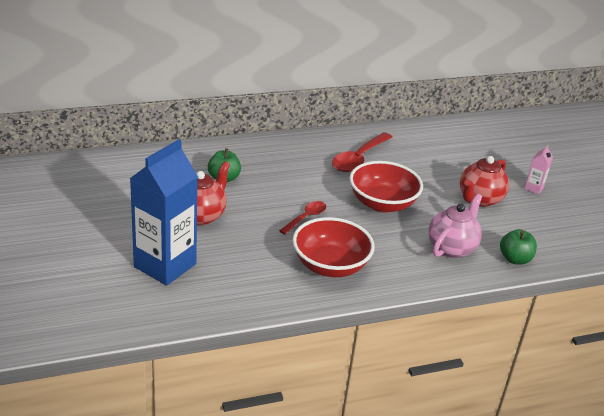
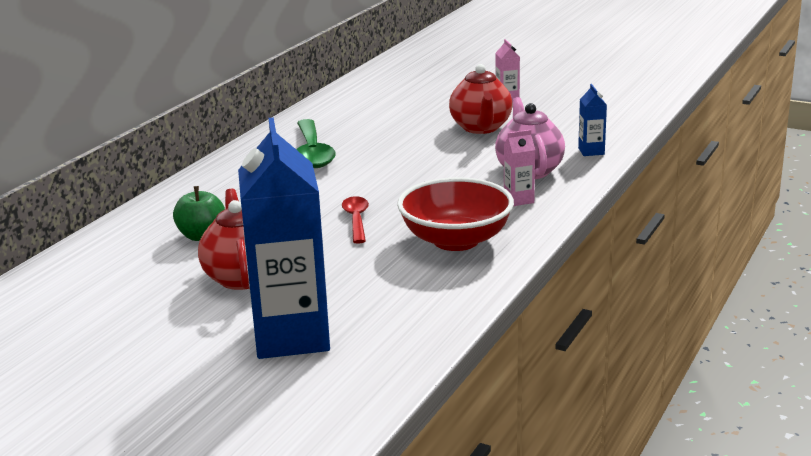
camera: 40 degrees left, 10 degrees down
(359, 159) = (312, 153): red spoon -> green spoon
(382, 203) = (405, 173): red bowl -> none
(409, 263) = (518, 200): none -> pink carton
(515, 259) = (591, 151): green apple -> blue carton

